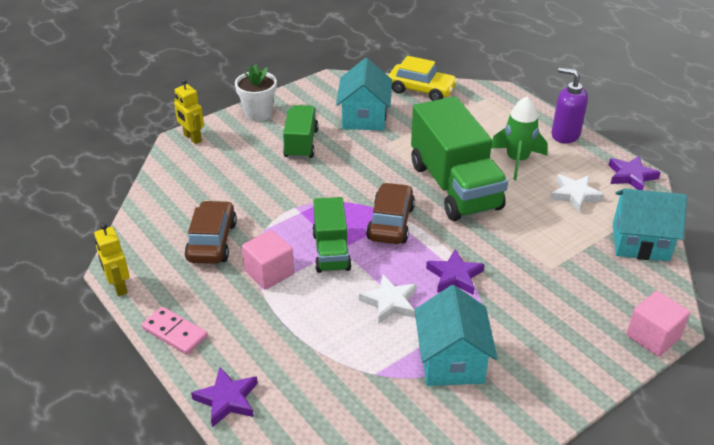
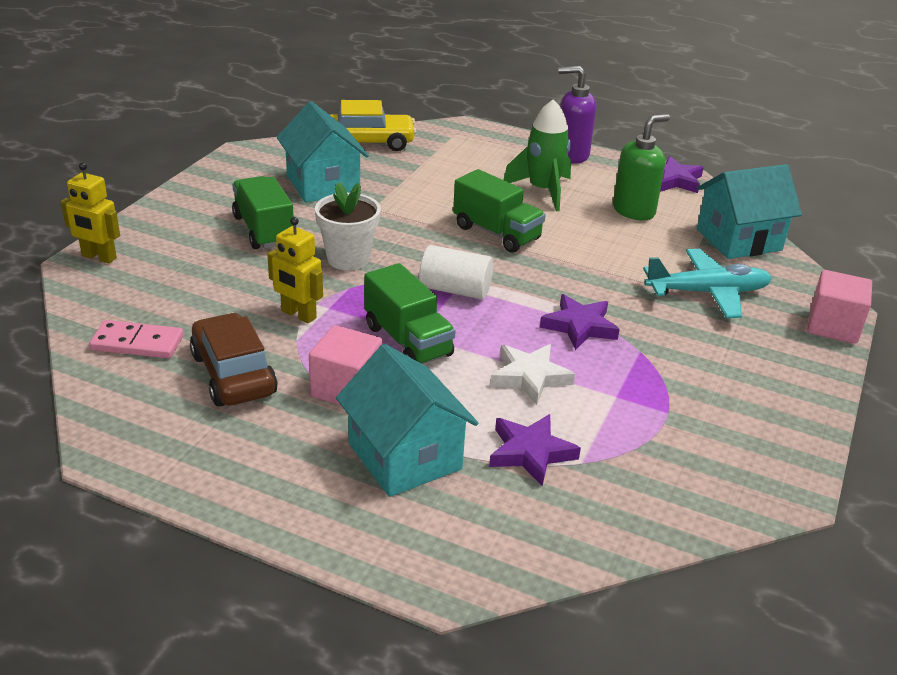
camera: 30 degrees left, 5 degrees down
(118, 286) = (134, 472): yellow robot -> yellow robot (298, 315)
(175, 332) = (272, 503): pink domino -> pink domino (137, 343)
(227, 399) = (419, 561): purple star -> purple star (530, 452)
(258, 113) = (174, 208): white flower pot -> white flower pot (348, 259)
(391, 223) = (455, 290): brown car -> white cylinder
(451, 361) = (656, 418): turquoise house -> turquoise house (405, 456)
(454, 186) = (496, 233): green truck -> green truck, size x0.56
(574, 279) = (708, 293): none -> turquoise plane
(575, 195) = (634, 211): white star -> green soap dispenser

